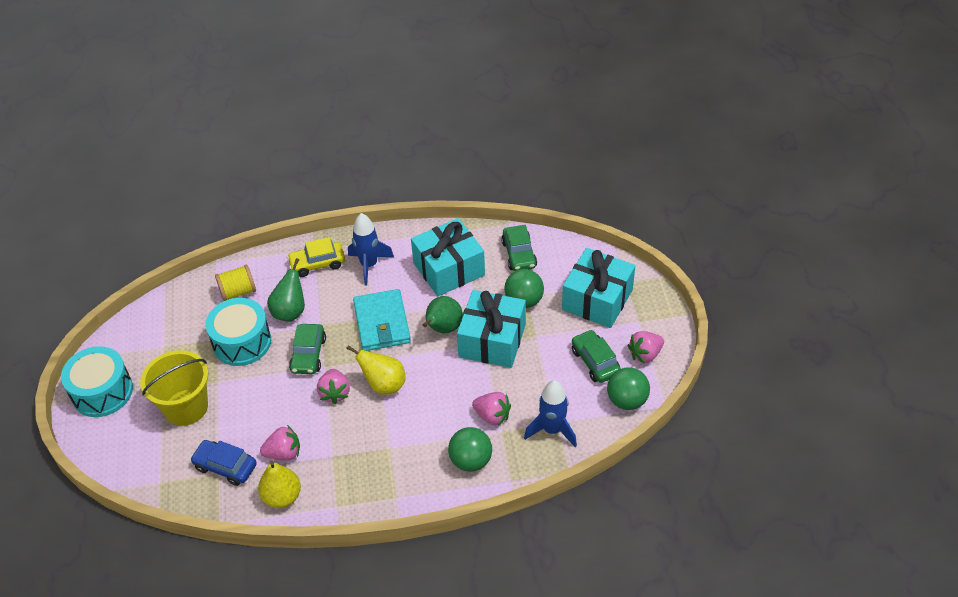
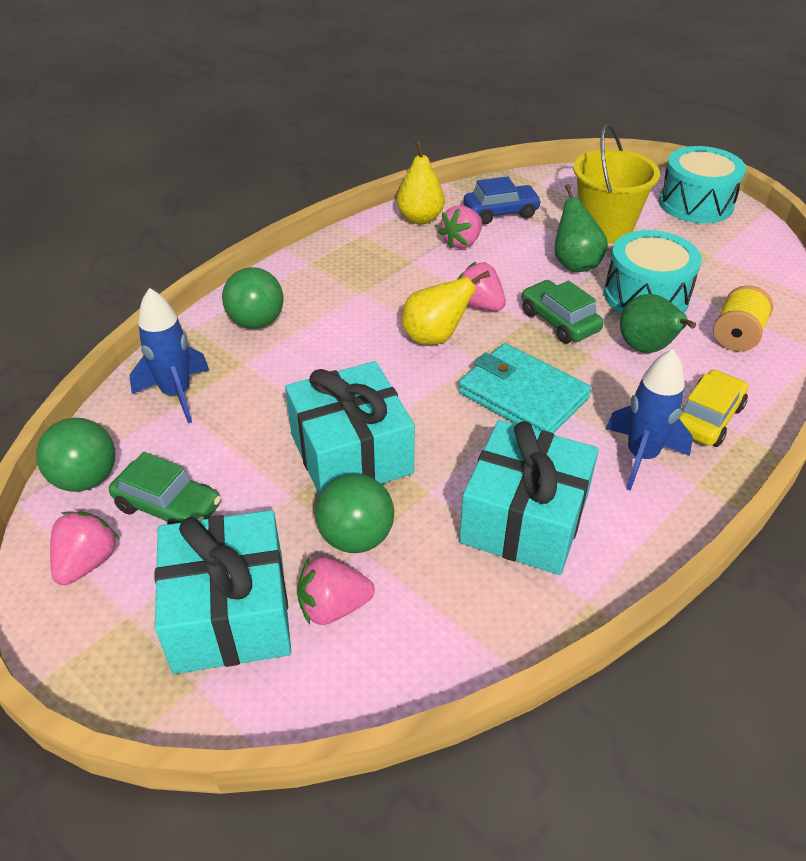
camera: 140 degrees right, 5 degrees down
(443, 328) = (435, 432): green pear -> green pear (574, 264)
(492, 416) = (269, 372): pink strawberry -> pink strawberry (333, 607)
(519, 254) = (440, 617): green car -> none

